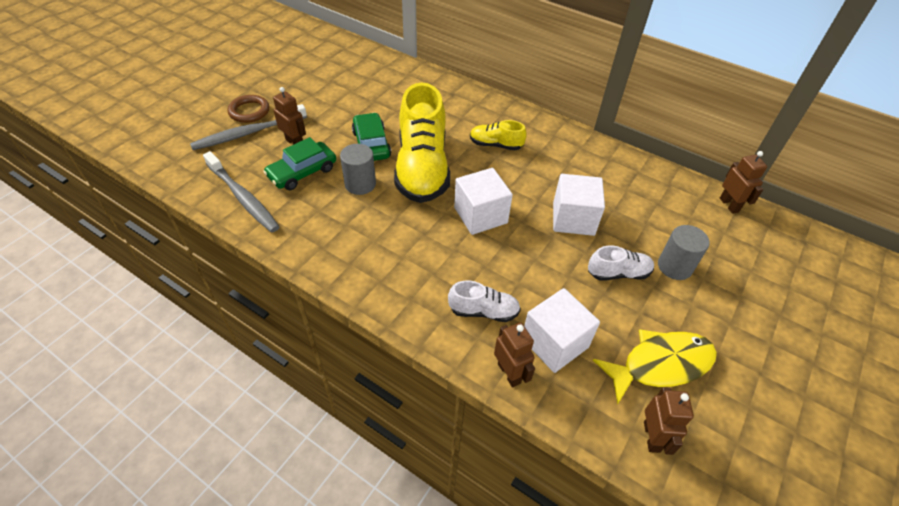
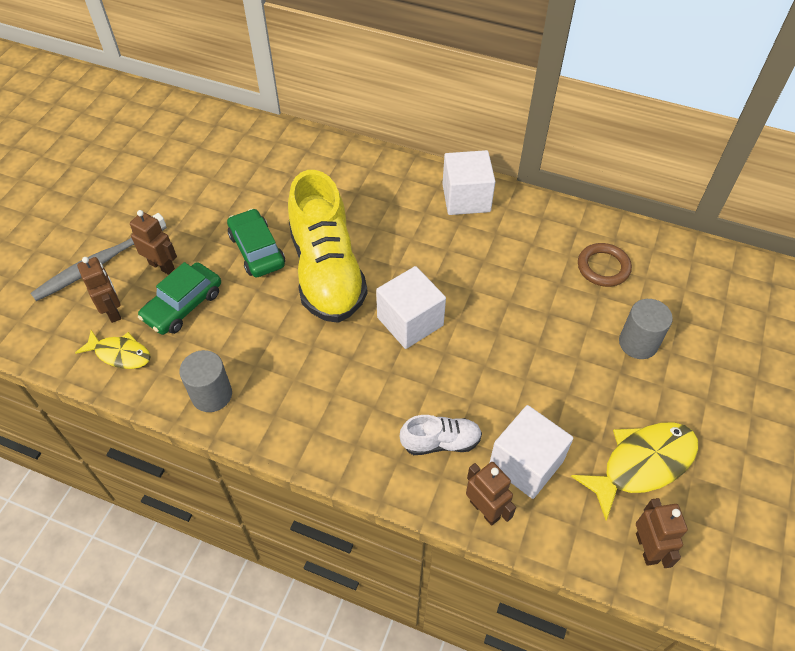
camera: 10 degrees left, 5 degrees up
(243, 197) = (120, 354): grey toothbrush -> yellow fish
(249, 111) = (90, 232): brown ring -> brown ring (603, 267)
(360, 184) = (258, 307): grey cylinder -> grey cylinder (212, 394)
(495, 145) = (406, 223): yellow shoe -> none
(573, 219) = (516, 305): white cube -> white cube (466, 198)
(618, 273) = (578, 364): white shoe -> none
(729, 205) = (685, 253): brown robot -> brown robot (113, 311)

